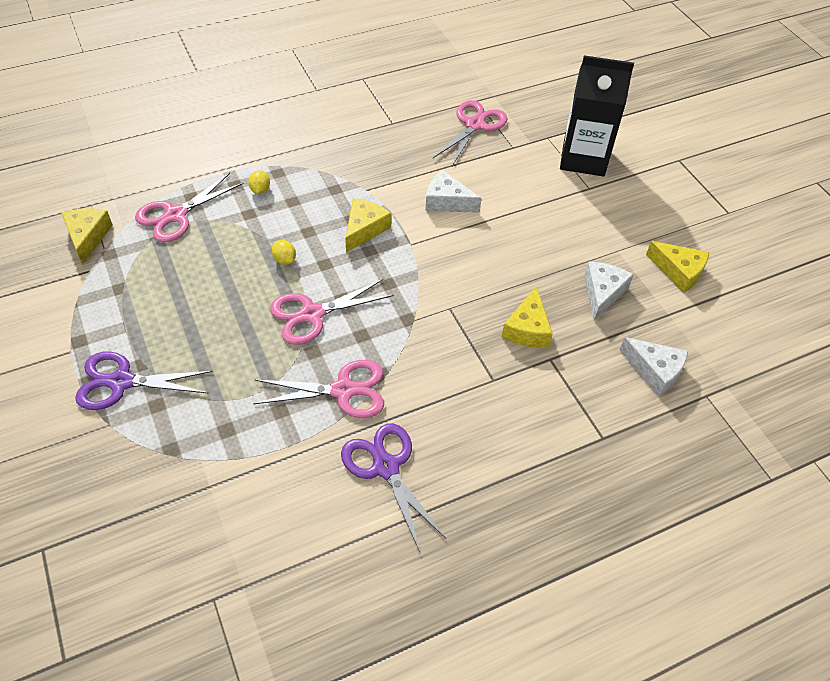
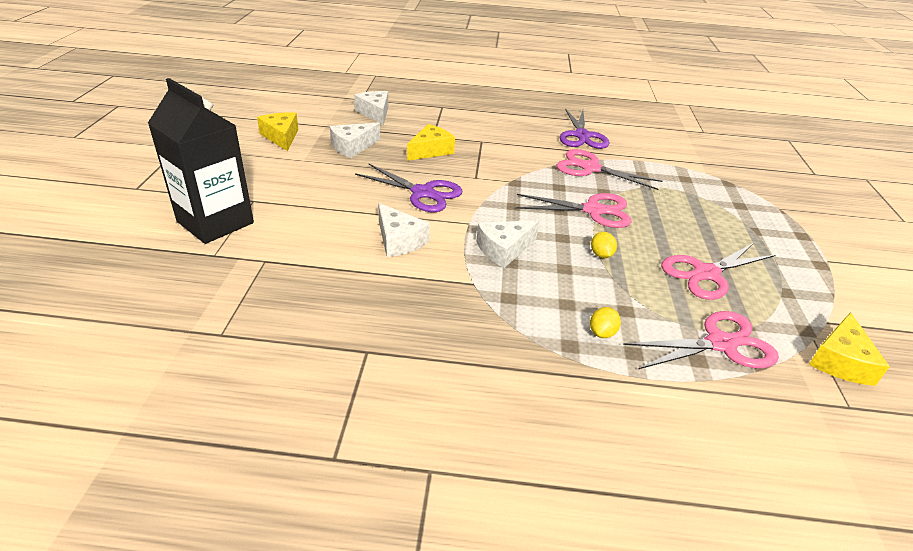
camera: 150 degrees left, 15 degrees down
(121, 382) = (772, 226): purple scissors -> purple scissors (423, 193)
(364, 229) = (504, 249): yellow cheese -> white cheese
(474, 125) = (270, 302): pink scissors -> pink scissors (706, 274)

